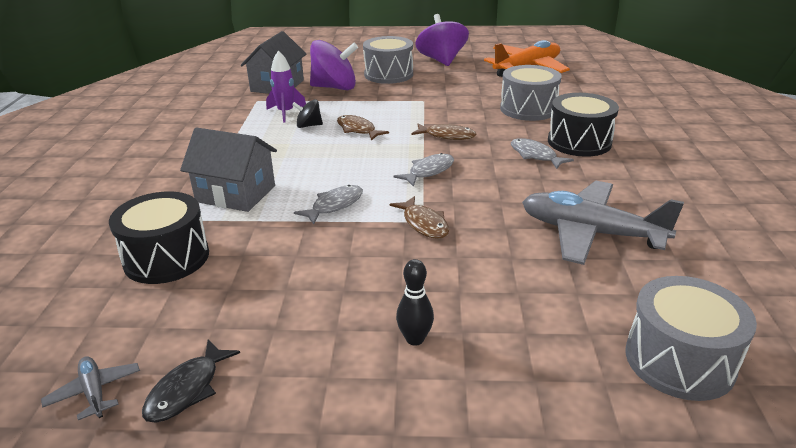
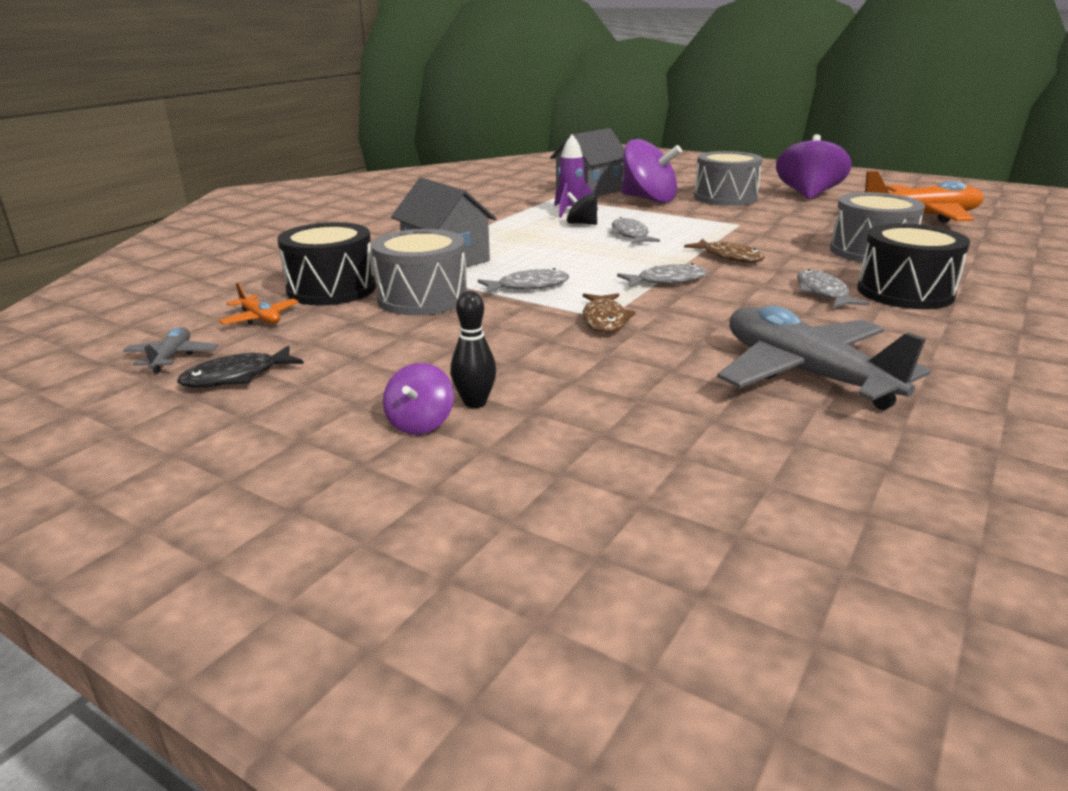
camera: 30 degrees right, 5 degrees down
(134, 314) = (260, 318): none -> orange plane
(358, 130) = (630, 235): brown fish -> grey fish
(396, 375) = (420, 423): none -> purple spinning top
(679, 360) = (771, 516): grey drum -> grey drum (422, 298)

